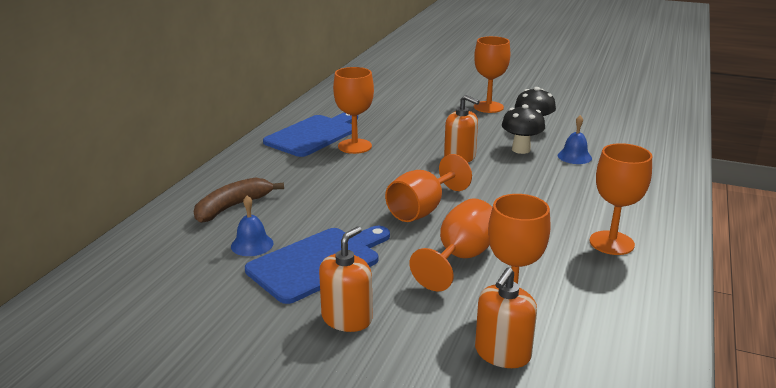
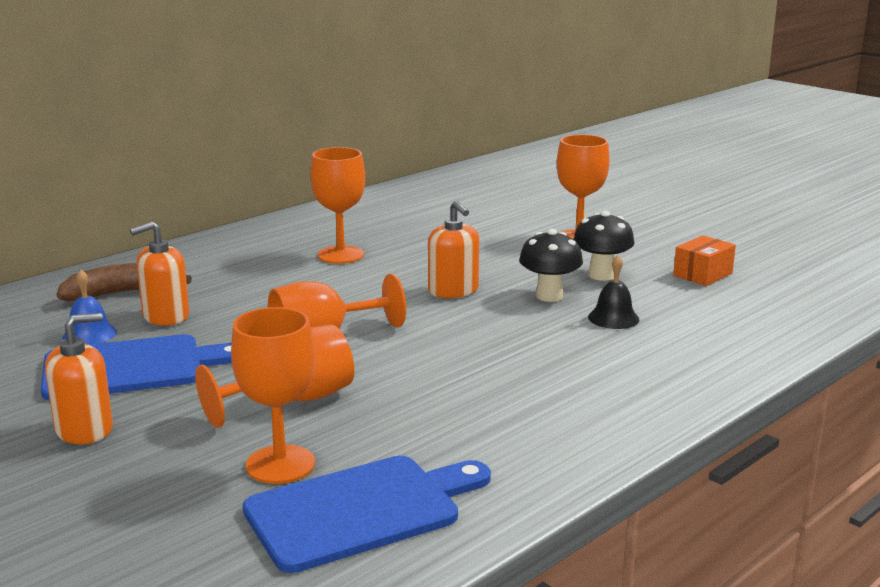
camera: 25 degrees right, 5 degrees down
(313, 135) = (310, 234): blue cutting board -> blue cutting board (360, 510)
(502, 353) = (198, 510): orange soap dispenser -> orange soap dispenser (165, 316)
(574, 156) = (613, 318): blue bell -> black bell
(586, 118) = (702, 274): none -> orange box
(611, 243) = (511, 429): orange goblet -> none

